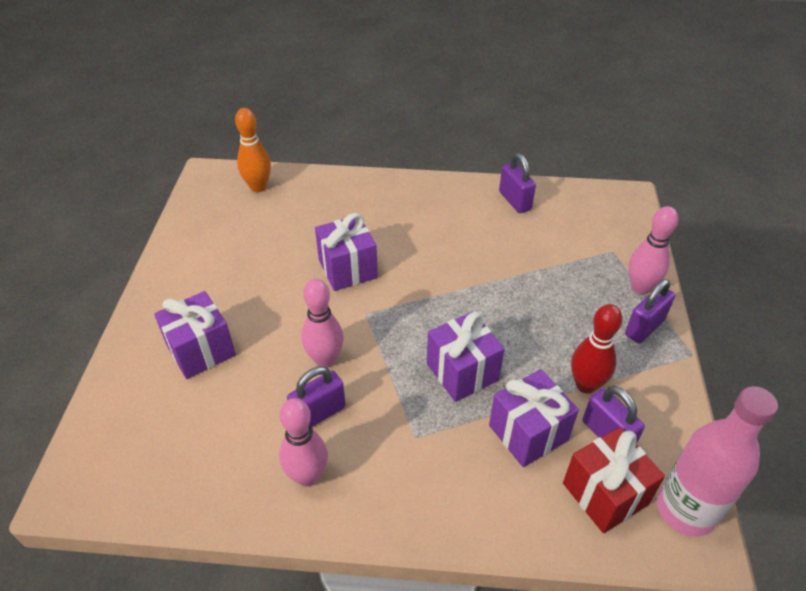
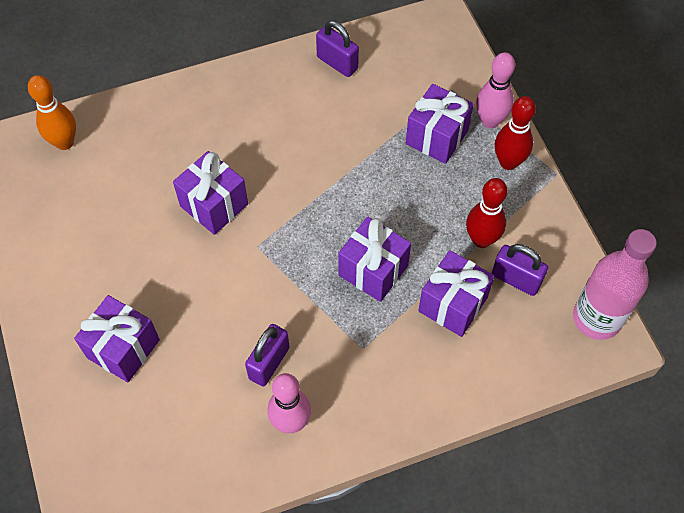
camera: 25 degrees left, 15 degrees up
(325, 360) = (246, 309): pink bowling pin -> none
(580, 284) = (437, 137): none -> purple gift
(605, 493) = (533, 331): red gift -> none
(644, 327) = (508, 162): purple padlock -> red bowling pin

